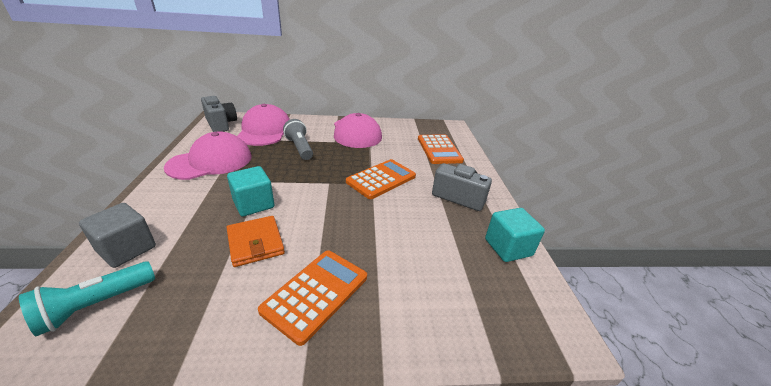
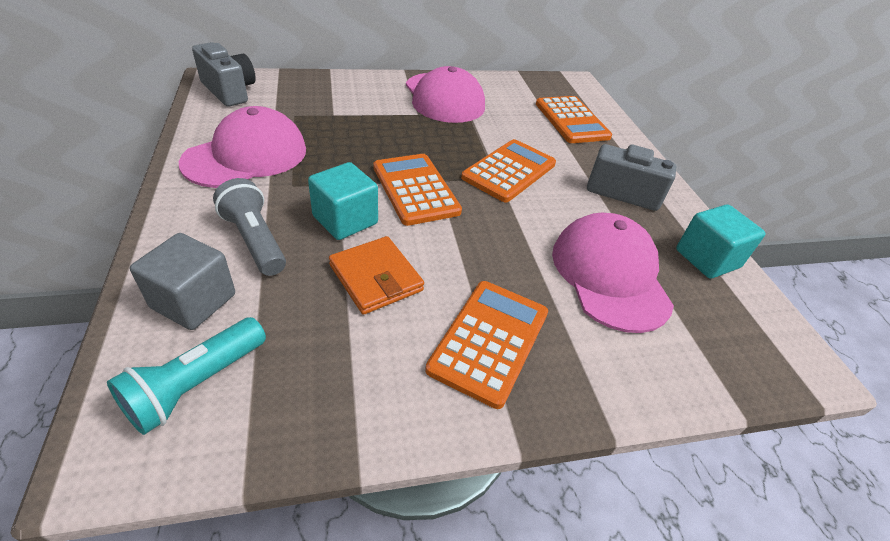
camera: 10 degrees left, 10 degrees up
(265, 130) = (304, 99): pink cap -> pink cap (610, 275)
(300, 148) = (371, 127): grey flashlight -> grey flashlight (255, 240)
(311, 187) = (415, 189): none -> orange calculator

